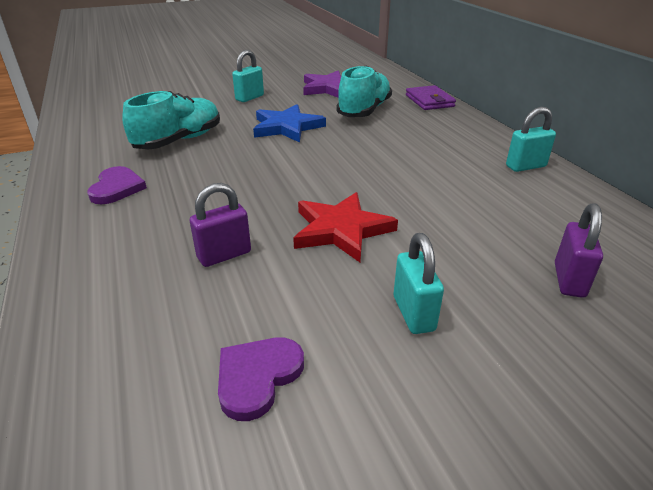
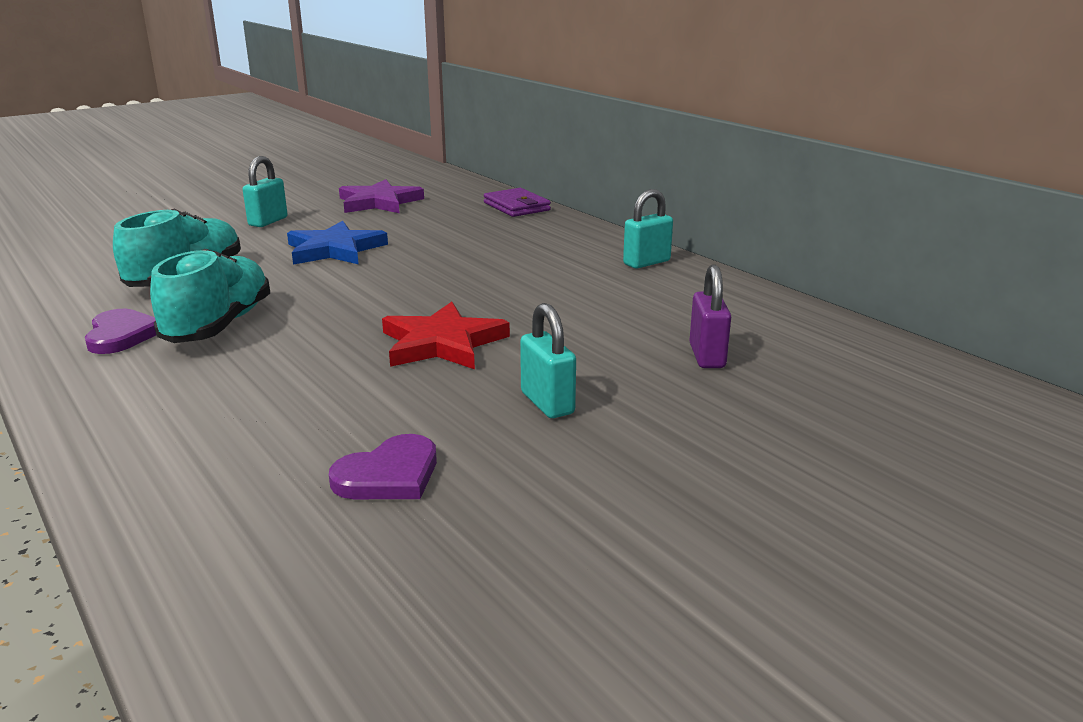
camera: 15 degrees left, 10 degrees down
(224, 255) = (304, 382): purple padlock -> none
(257, 377) = (389, 475): purple heart -> purple heart turned 150 degrees counterclockwise
(364, 111) = (434, 224): turquoise shoe -> turquoise shoe (219, 325)

